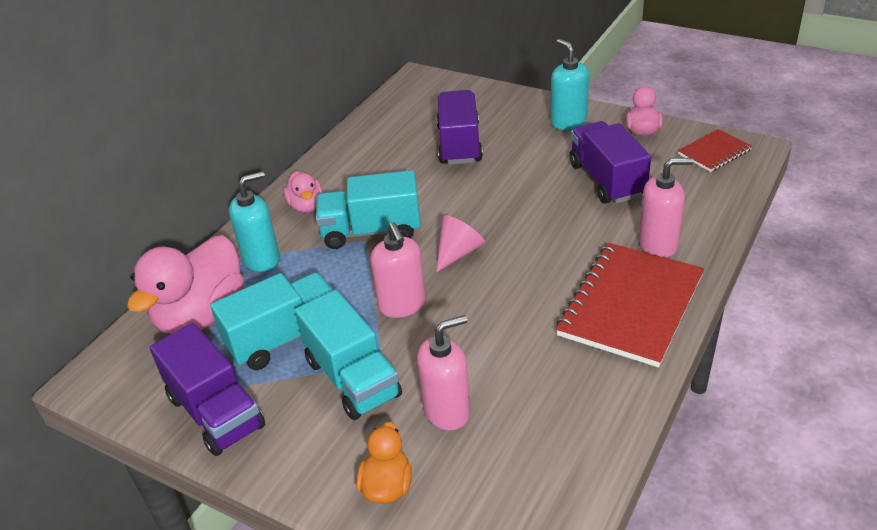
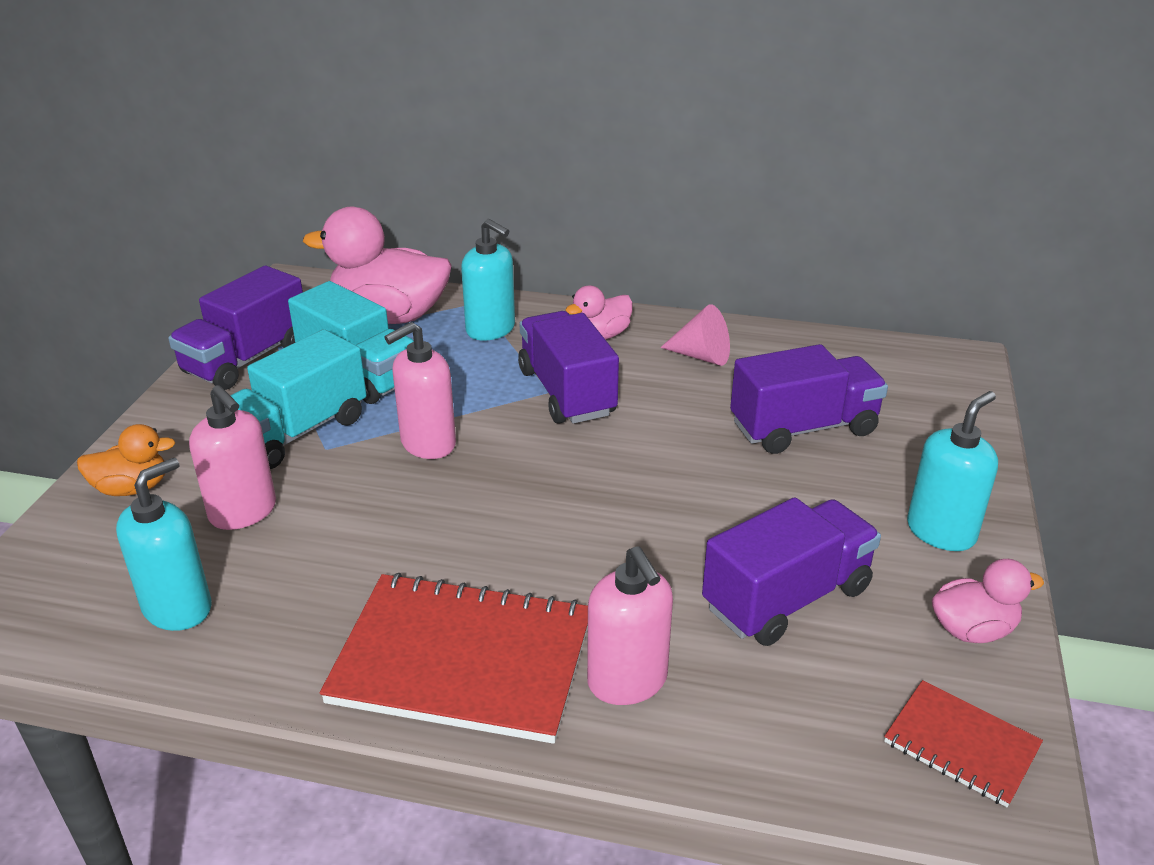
camera: 70 degrees right, 5 degrees down
(371, 231) = (567, 392): turquoise truck -> purple truck
(458, 252) = (544, 470): pink cone -> pink cone (702, 356)
(550, 446) = (178, 608): none -> turquoise soap dispenser

